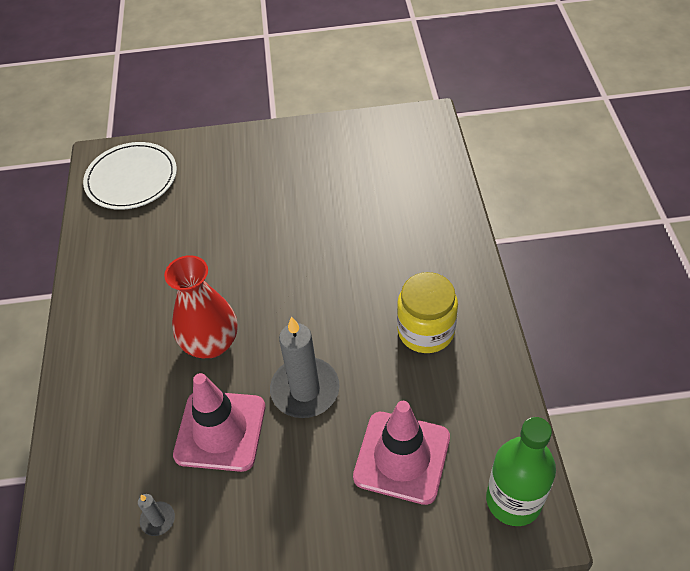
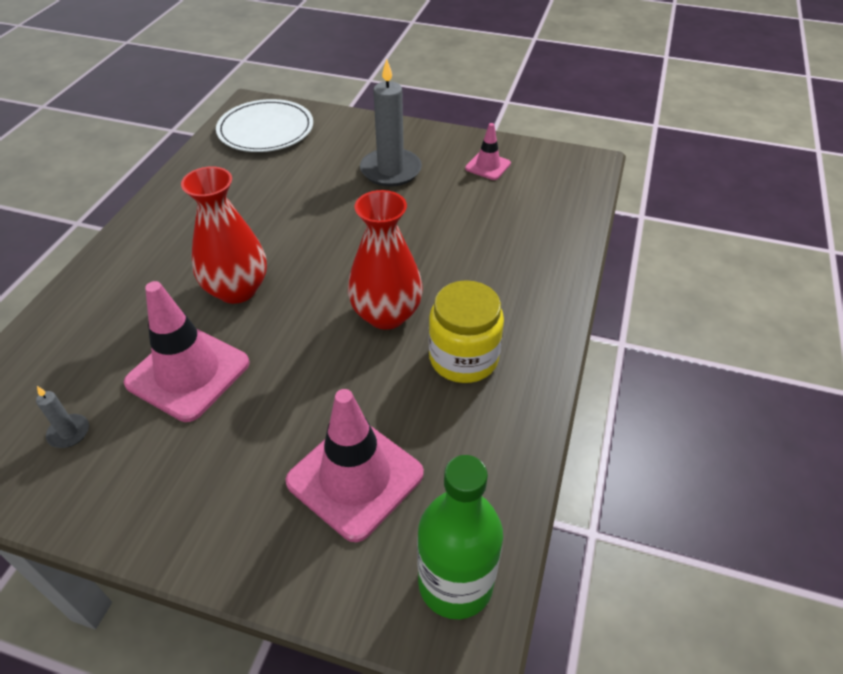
camera: 20 degrees right, 5 degrees down
(305, 390) = (298, 367): grey candle -> grey candle (391, 170)
(346, 317) = (386, 314): none -> red vase
(349, 149) = (488, 166): none -> pink traffic cone

